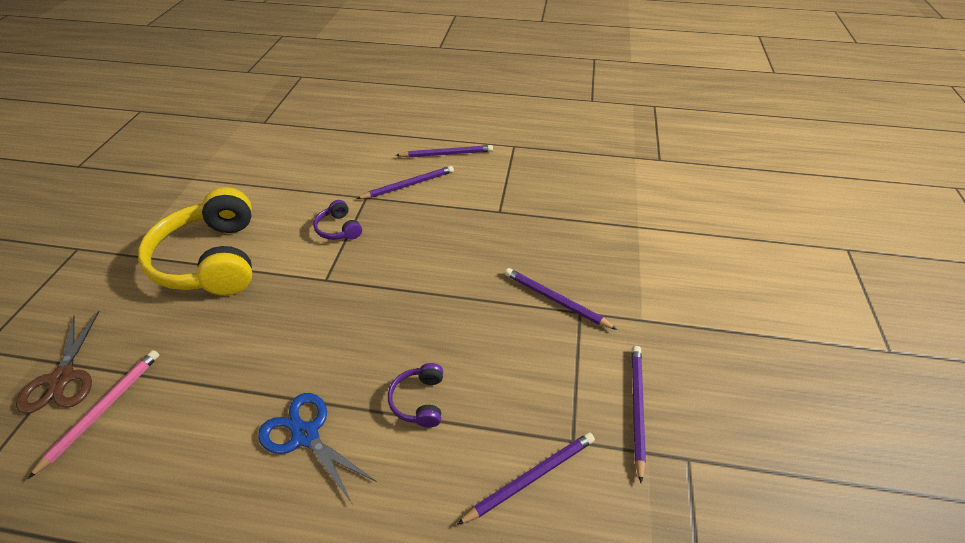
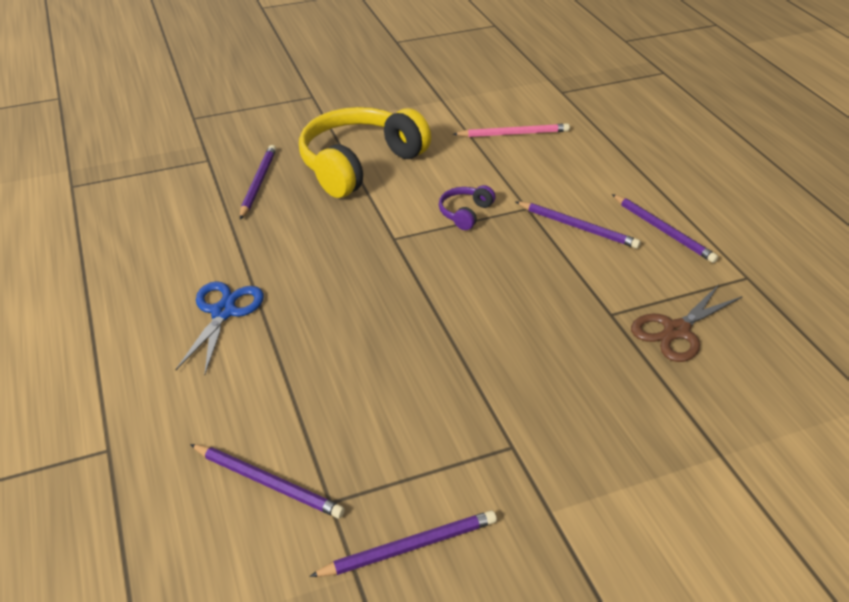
camera: 60 degrees right, 5 degrees down
(63, 378) = (195, 165): brown scissors -> brown scissors (676, 331)
(103, 409) = (182, 198): pink pencil -> pink pencil (513, 134)
(419, 401) = (302, 366): purple headphones -> none
(555, 300) = (512, 418): purple pencil -> purple pencil (258, 183)

